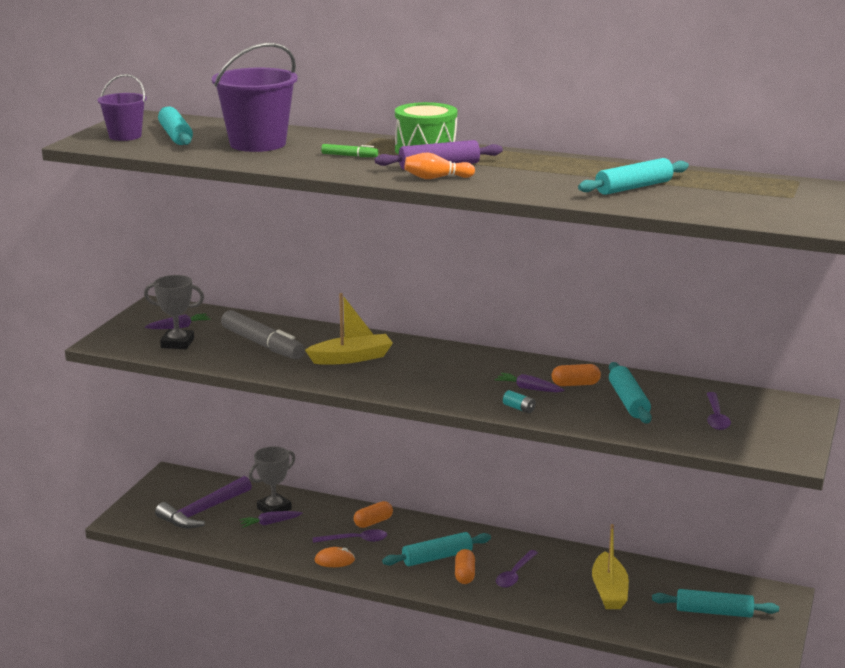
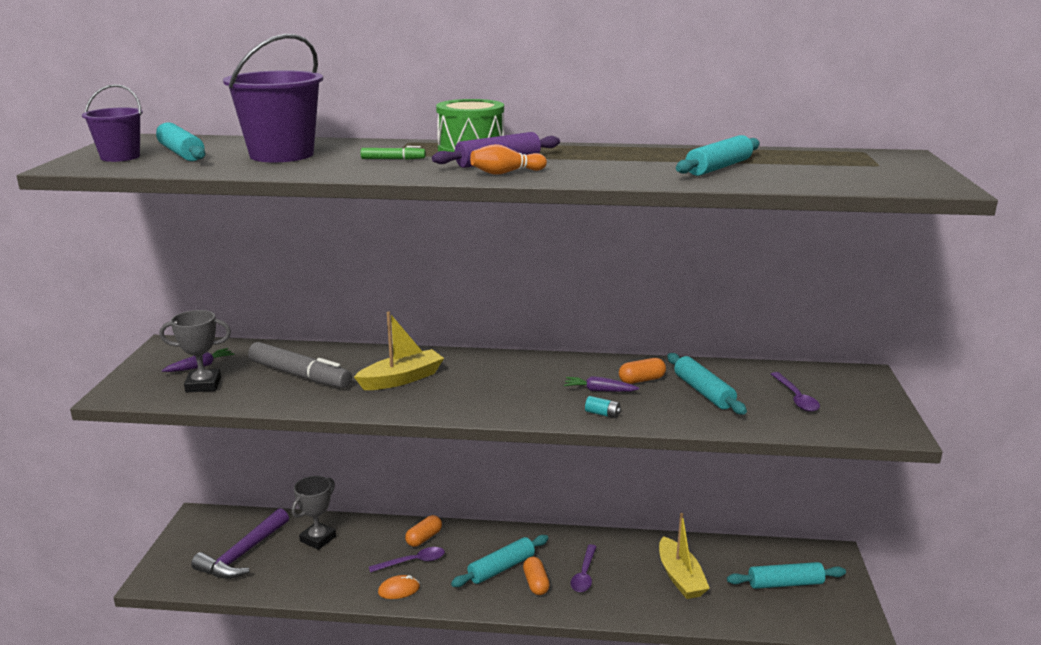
camera: 15 degrees left, 0 degrees up
(270, 523) = (318, 556): purple carrot -> none

